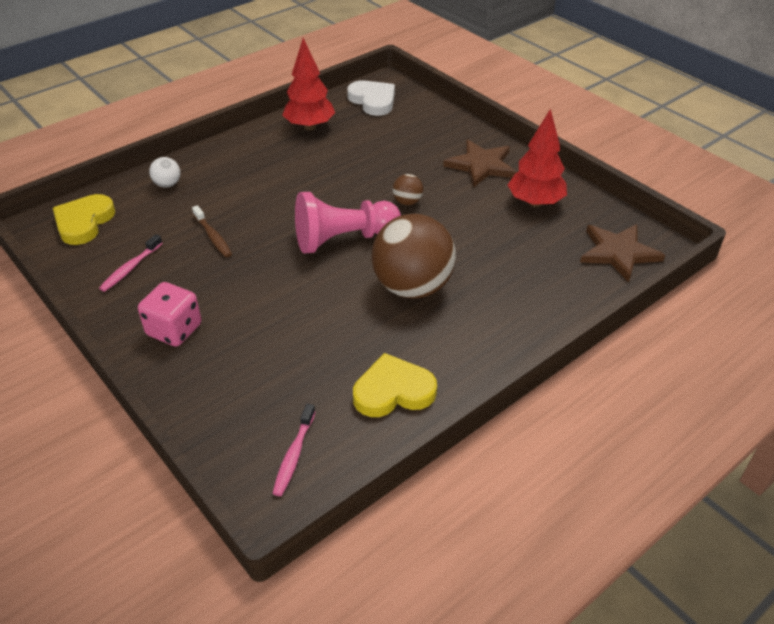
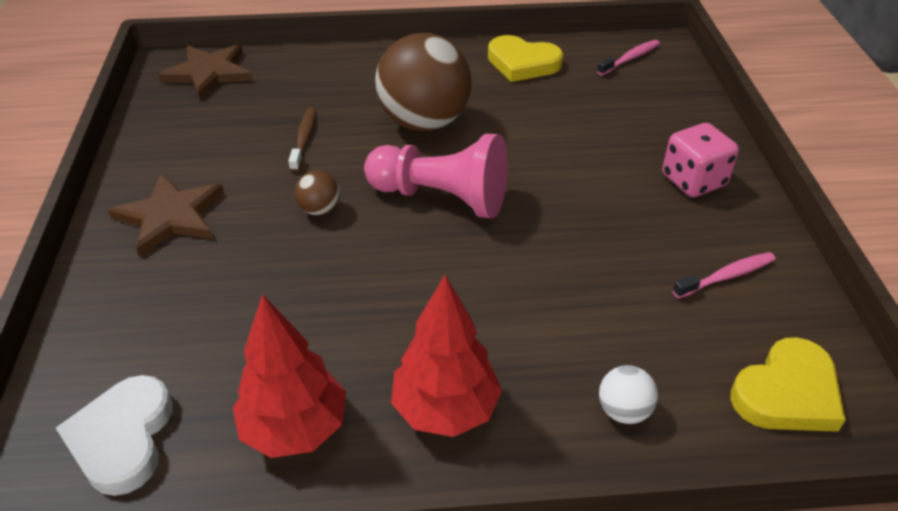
camera: 145 degrees left, 0 degrees up
(213, 236) = (597, 274): brown toothbrush -> brown toothbrush (304, 139)
(535, 203) = (194, 145): red tree -> red tree (445, 409)

